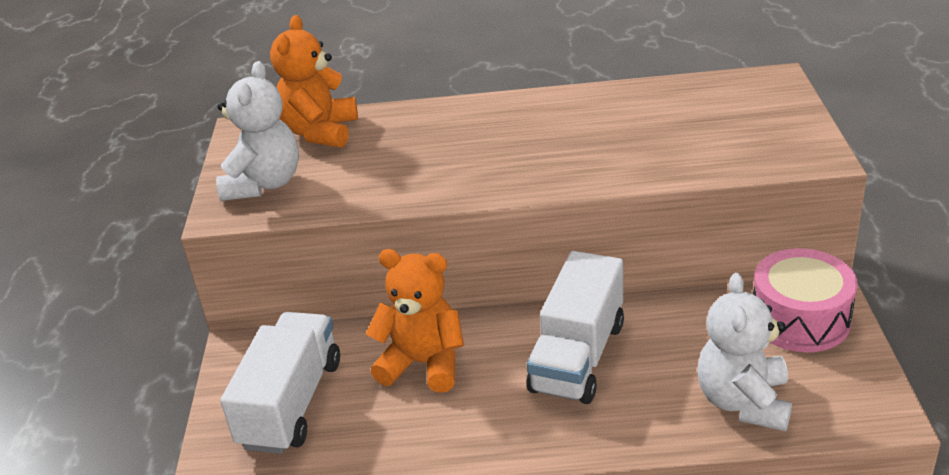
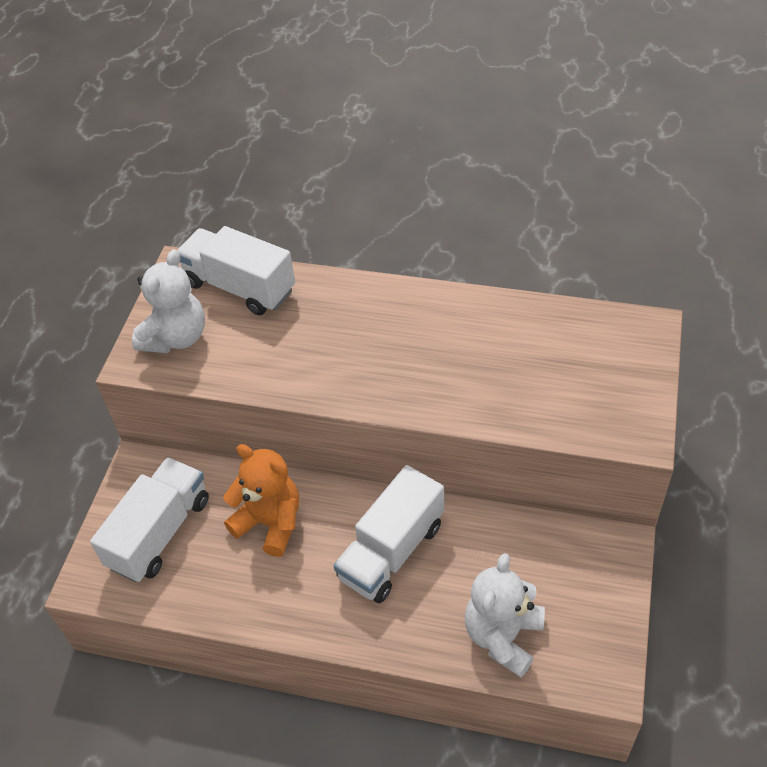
camera: 15 degrees right, 15 degrees up
(320, 132) = (239, 287): orange teddy bear -> white truck
(800, 319) = (587, 566): pink drum -> none

